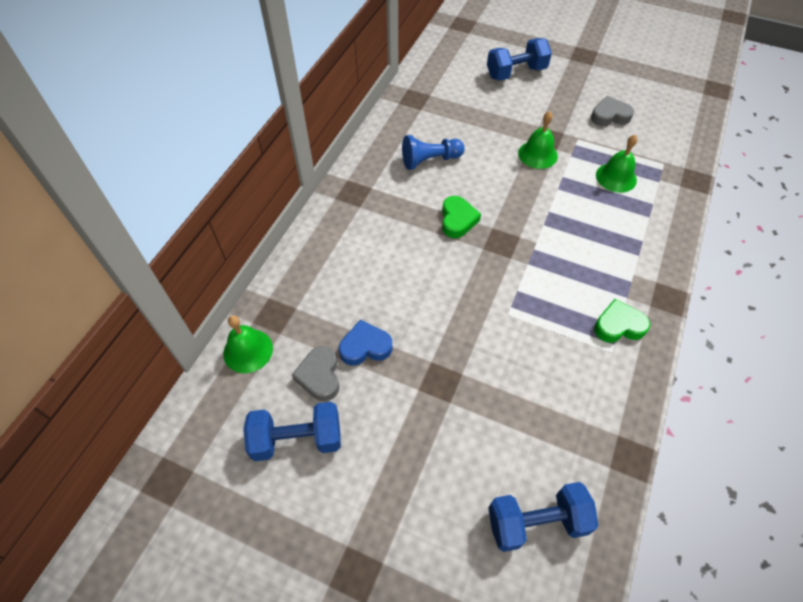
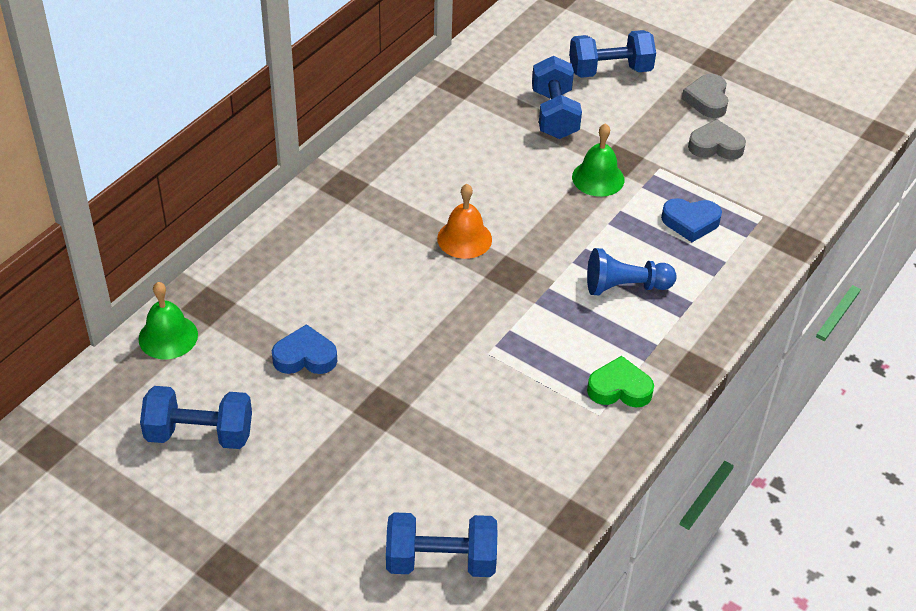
camera: 10 degrees right, 10 degrees down
(319, 376) = (243, 377): grey heart -> grey heart (707, 100)
(430, 160) = (454, 163): blue pawn -> blue pawn (625, 286)
(457, 220) = (464, 238): green heart -> orange bell
(489, 111) = (554, 114): none -> blue dumbbell
(616, 177) = (690, 222): green bell -> blue heart

